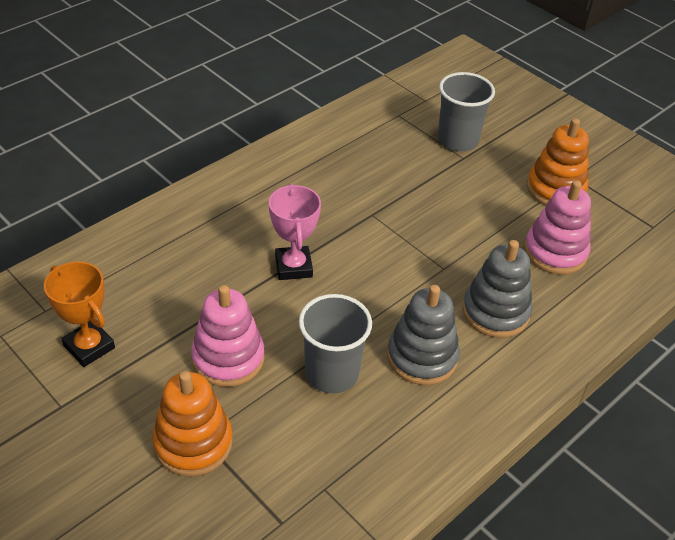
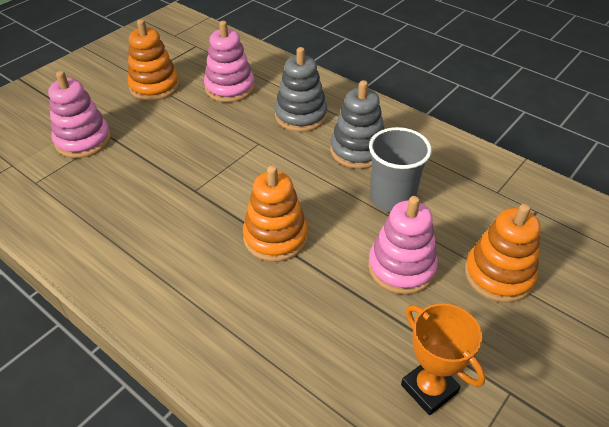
camera: 95 degrees left, 0 degrees up
(89, 347) = (429, 388): orange trophy -> orange trophy turned 75 degrees counterclockwise
(293, 267) = (275, 237): pink trophy -> orange stacking toy
(457, 140) = (83, 140): grey cup -> pink stacking toy

